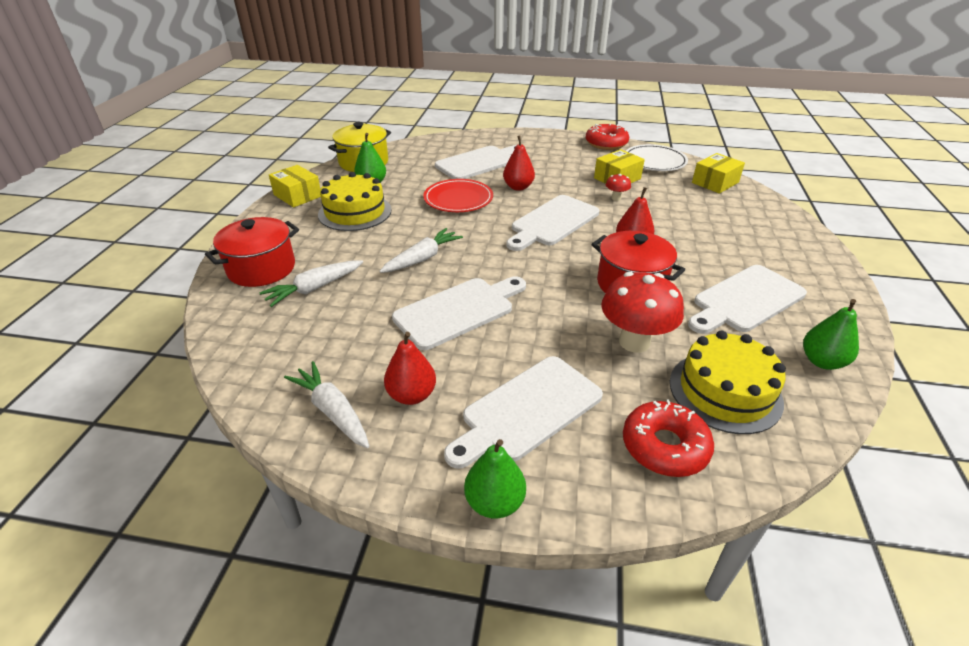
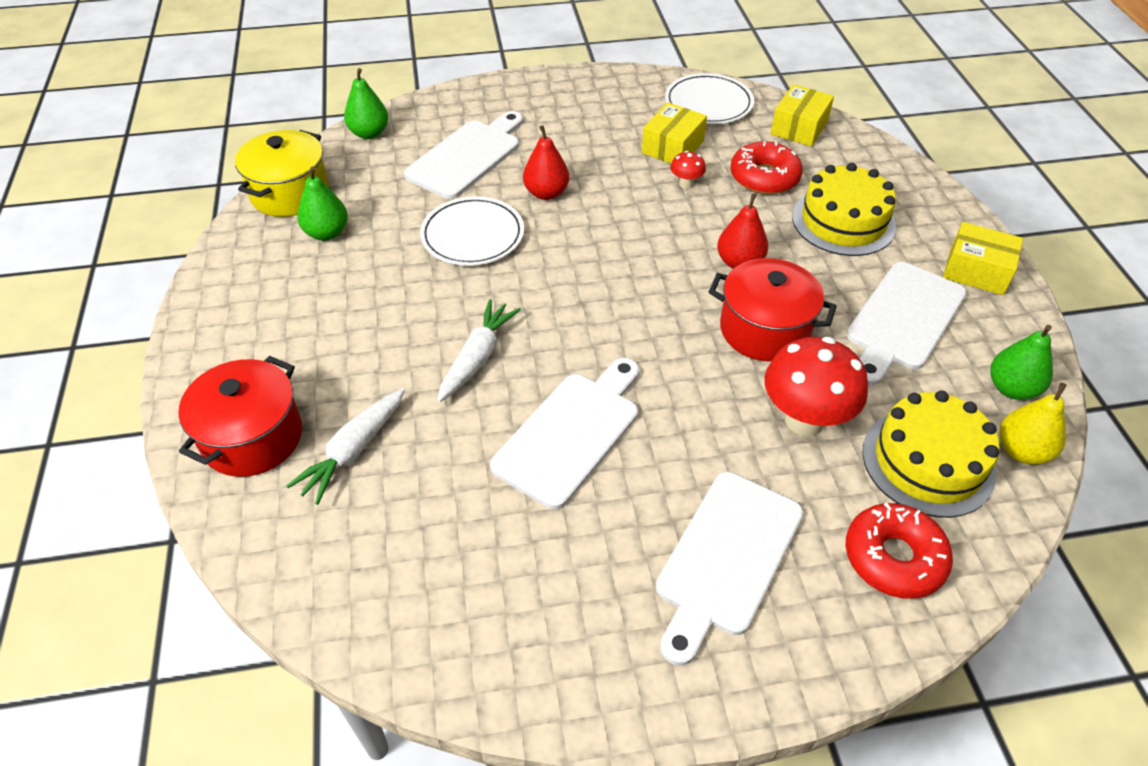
camera: 20 degrees left, 10 degrees up
(297, 195) = (223, 284): yellow box -> yellow box (976, 271)
(332, 411) = (492, 637): white carrot -> none
(355, 212) = (332, 296): yellow cake -> yellow cake (843, 221)
(411, 395) = (579, 581): red pear -> none
(458, 199) = (472, 235): red plate -> white plate
(494, 502) = (747, 694): green pear -> green pear (369, 133)
(552, 222) = (622, 248): white cutting board -> none
(606, 143) = (630, 81): red donut -> red donut (764, 177)
(814, 404) = (1021, 451): none -> yellow pear

